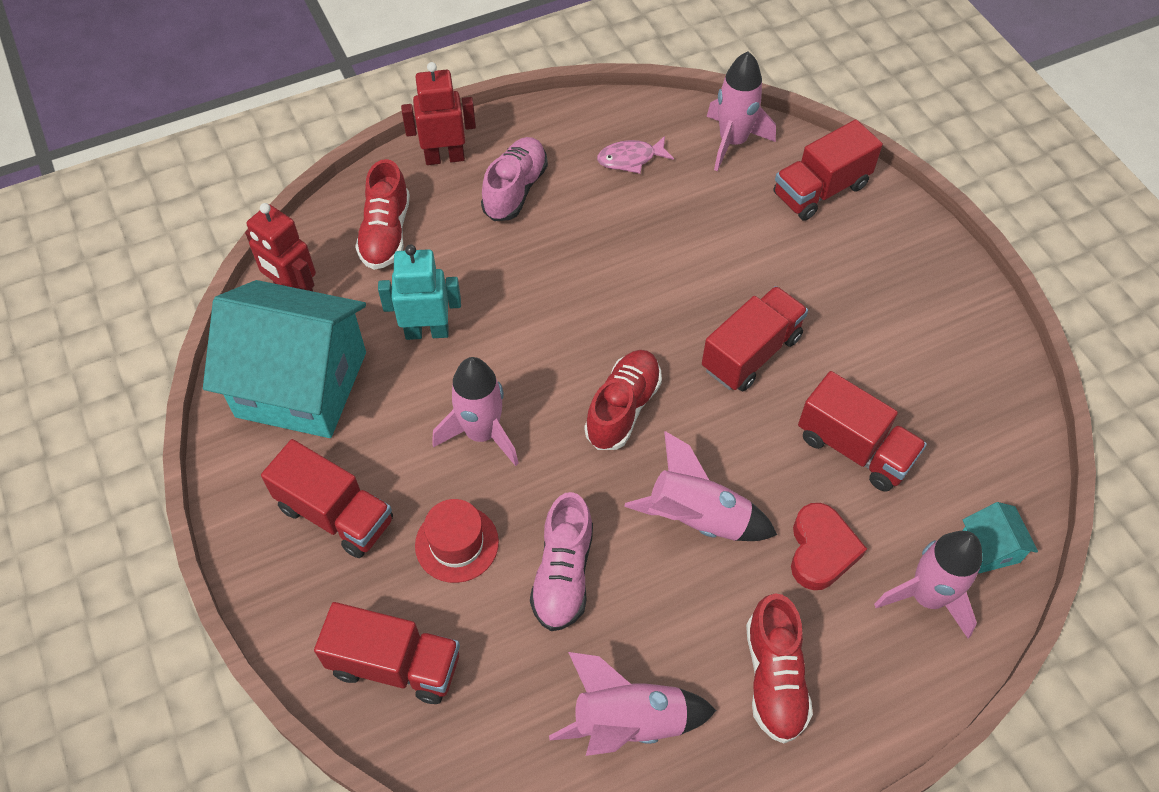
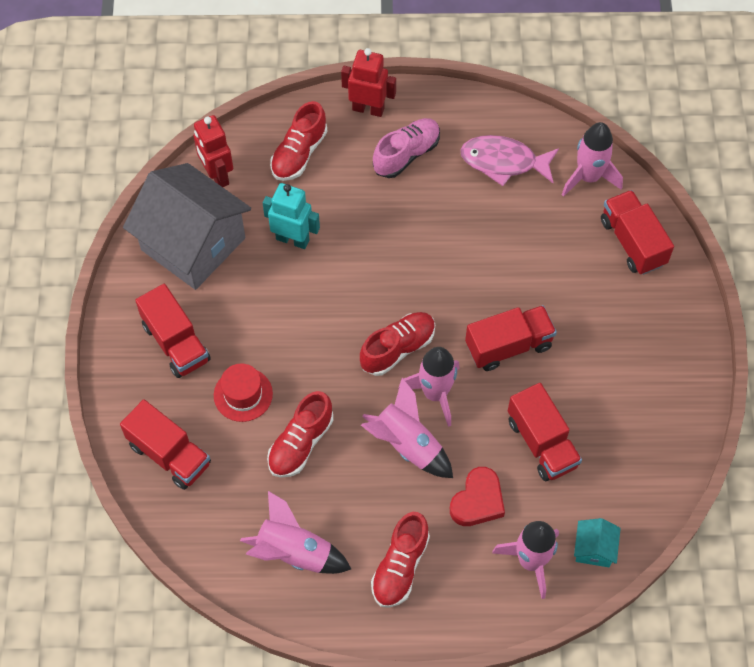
camera: 25 degrees right, 5 degrees up
(301, 384) = (193, 244): turquoise house -> grey house
(482, 433) = (294, 327): pink rocket -> pink rocket (435, 393)
(563, 574) = (301, 443): pink shoe -> red shoe
(630, 159) = (503, 162): pink fish -> pink fish, size x1.60
(820, 190) = (632, 242): red truck -> red truck turned 75 degrees clockwise

